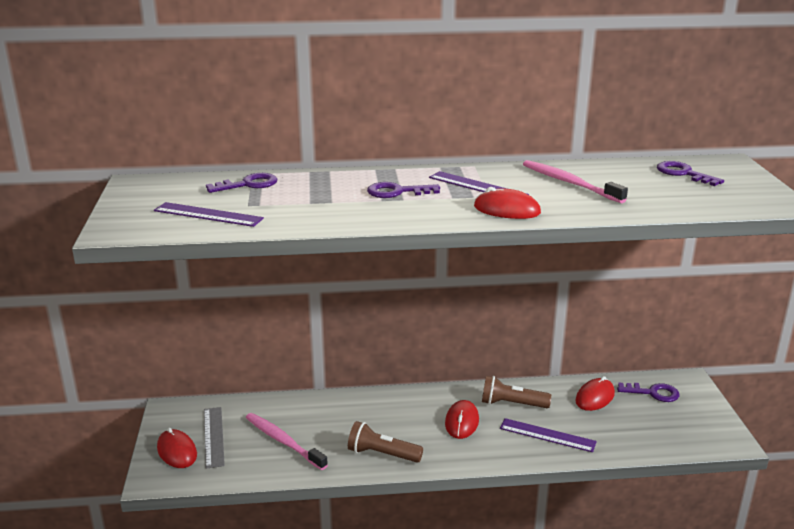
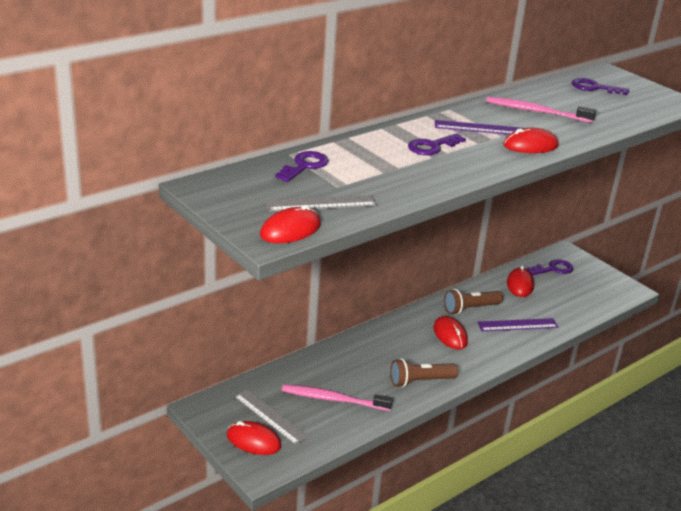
camera: 35 degrees left, 5 degrees up
(144, 228) = (290, 230): none -> red mouse
(208, 214) = (321, 203): purple ruler -> grey ruler

